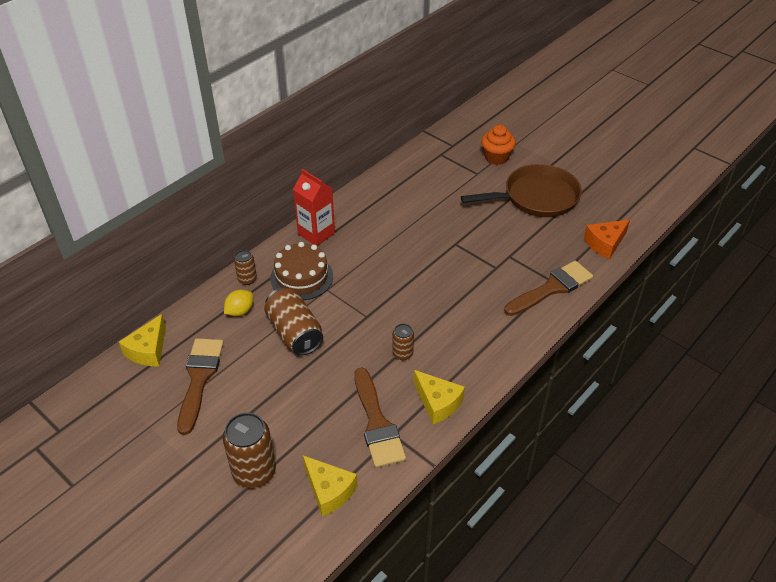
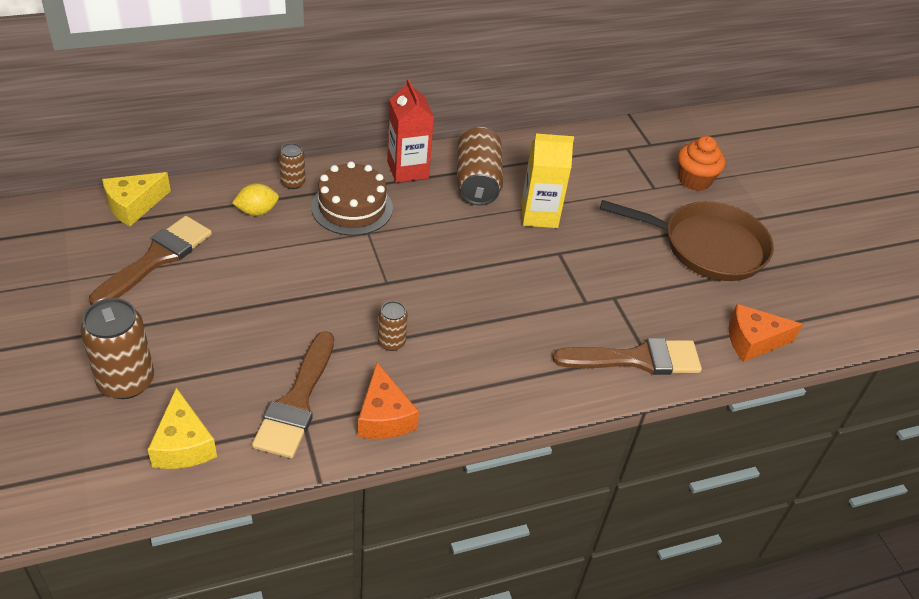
camera: 25 degrees right, 0 degrees up
(294, 333) = (293, 261): brown can -> brown can (477, 182)
(424, 224) = (539, 215): none -> yellow carton
(437, 403) = (384, 416): yellow cheese -> orange cheese

